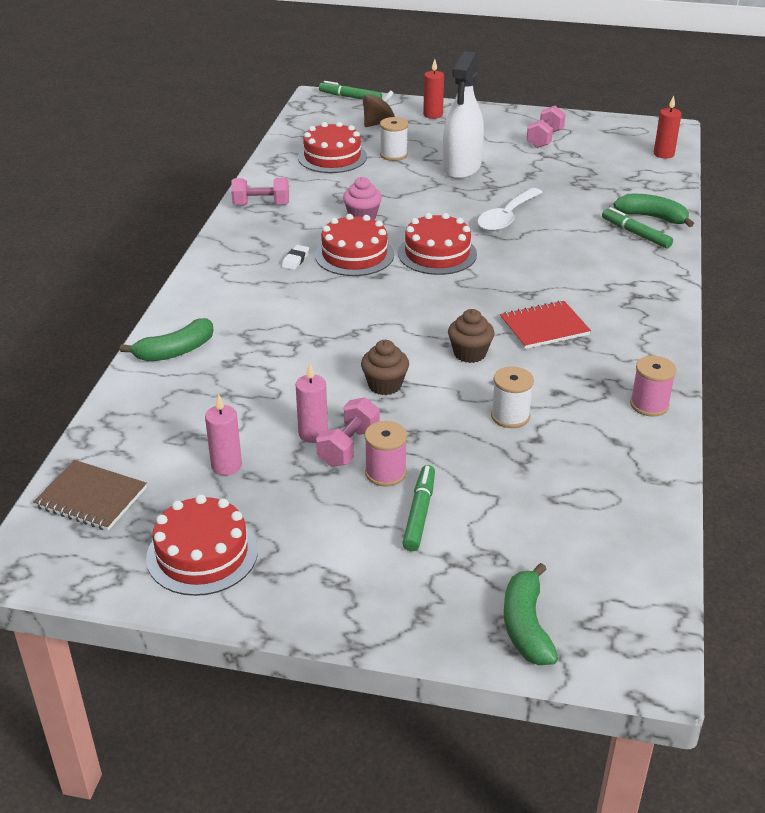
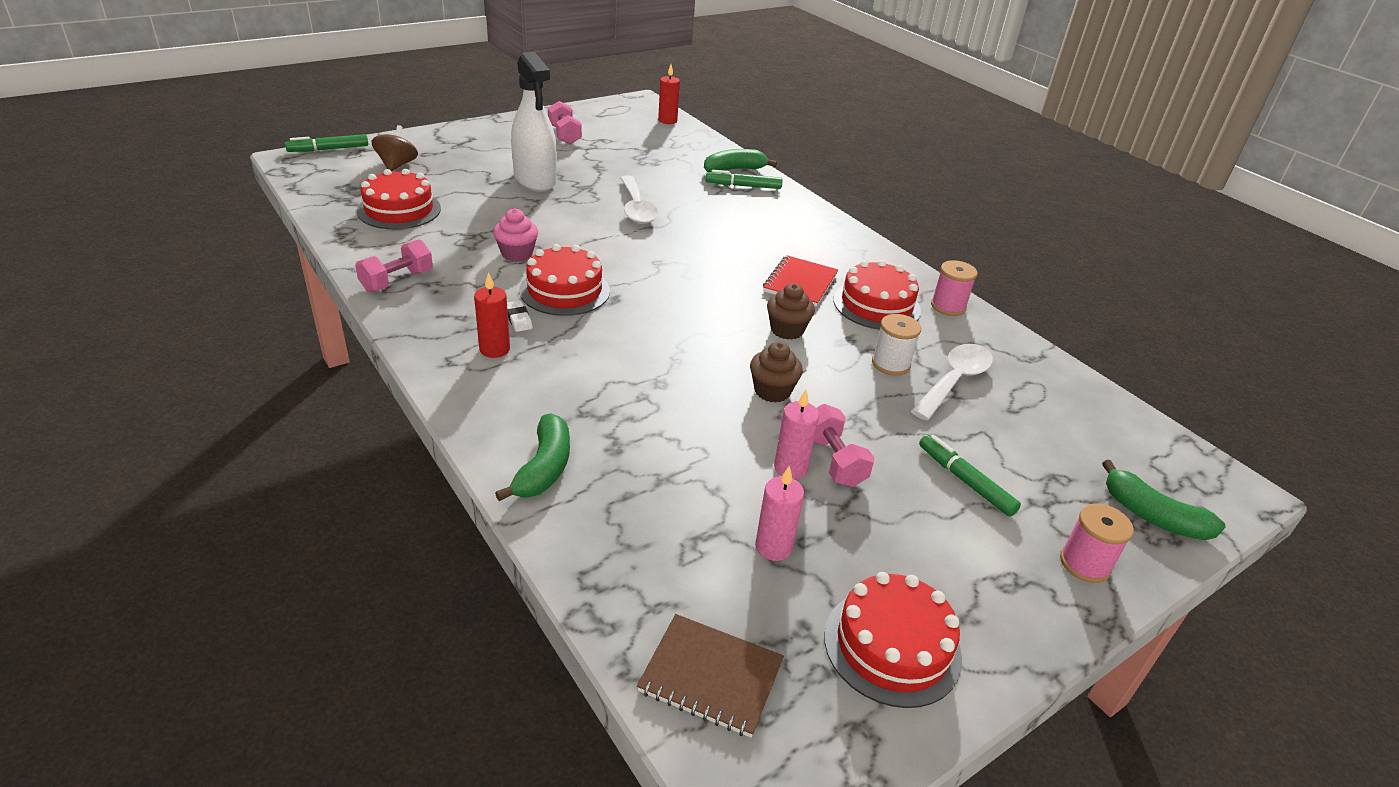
camera: 50 degrees left, 0 degrees up
(91, 498) = (711, 676): brown notebook -> brown notebook turned 45 degrees clockwise
(385, 473) = (892, 464): pink spool -> pink spool (1084, 563)
(393, 155) = (456, 188): white spool -> none
(433, 115) = (437, 142): red candle -> red candle (494, 349)
(437, 253) = (631, 259): red cake -> red cake (876, 305)
(542, 454) = (954, 381): none -> white spoon

